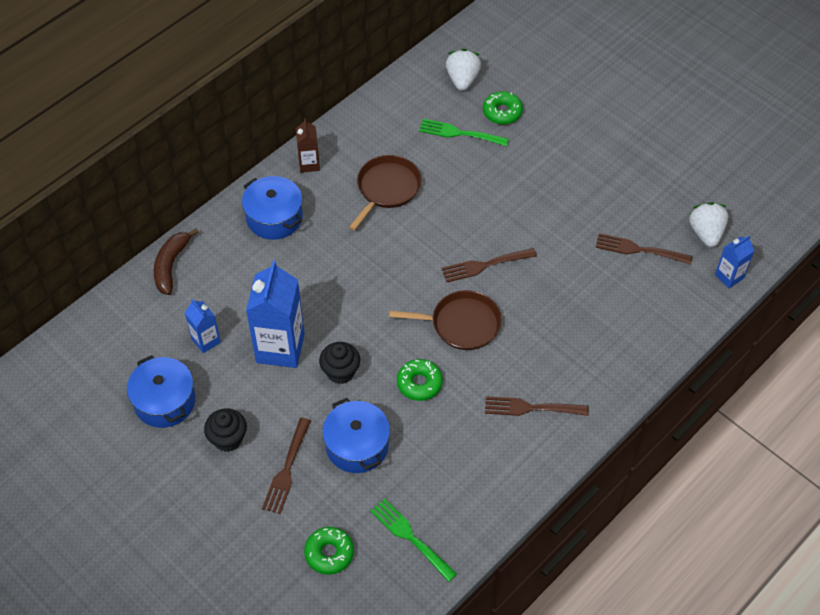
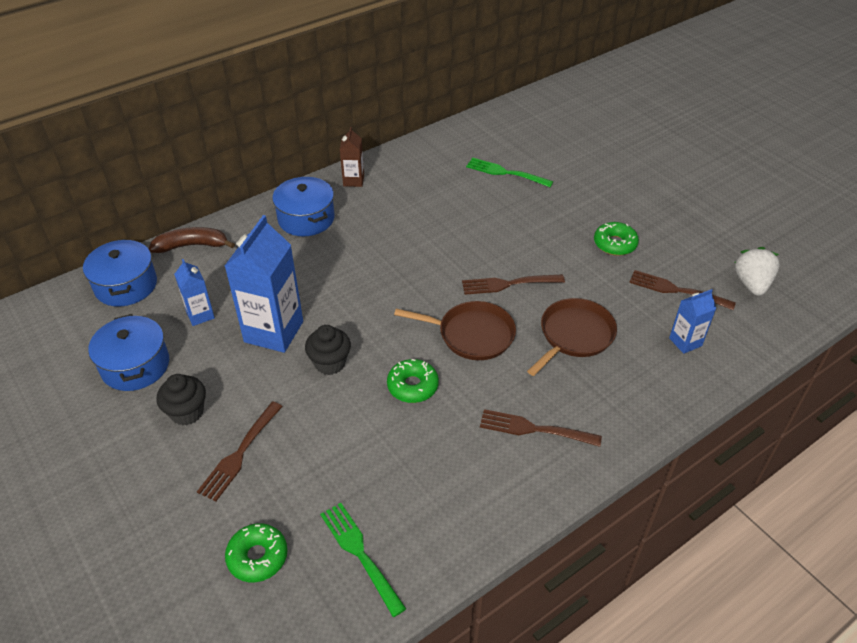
camera: 10 degrees right, 10 degrees down
(171, 265) = (192, 246): brown banana -> brown banana turned 60 degrees clockwise
(357, 445) = (326, 440): blue pot -> blue pot (126, 285)
(387, 188) = (423, 208): brown pan -> brown pan (574, 335)
(462, 79) = (517, 133): white strawberry -> none
(502, 112) = (550, 161): green donut -> green donut (615, 244)
(729, 276) = (776, 327): blue carton -> blue carton (685, 342)

